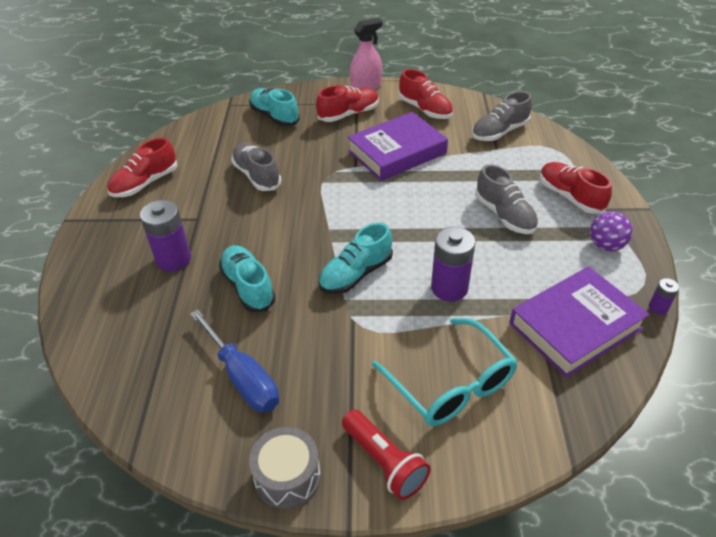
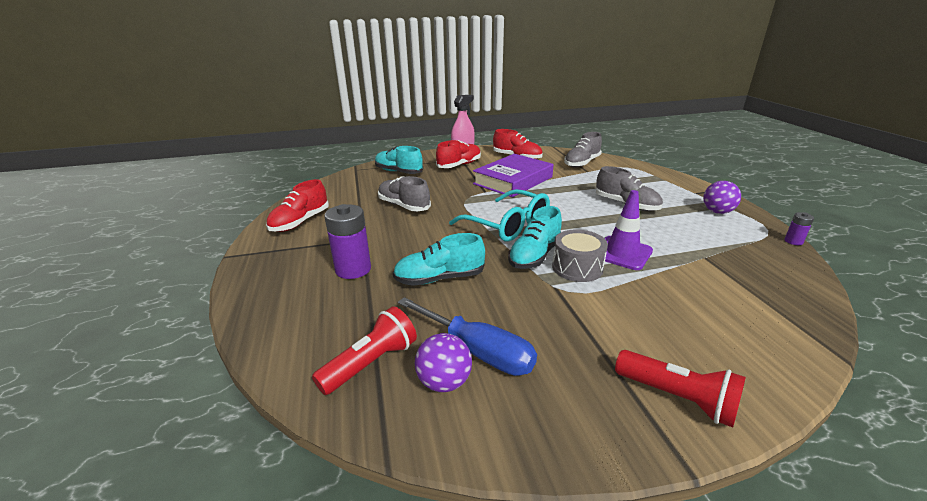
camera: 15 degrees left, 15 degrees down
(151, 370) = (371, 363): none -> red flashlight
(201, 402) = (444, 382): none -> purple ball
(248, 287) = (439, 278): turquoise shoe -> turquoise shoe turned 60 degrees counterclockwise
(287, 476) = (587, 436): grey drum -> grey drum (577, 267)
(449, 288) = (622, 253): purple battery -> purple traffic cone
(450, 383) = (682, 319): turquoise glasses -> turquoise glasses (507, 225)
(570, 197) = (664, 189): red shoe -> none
(575, 326) = (745, 262): purple book -> none

